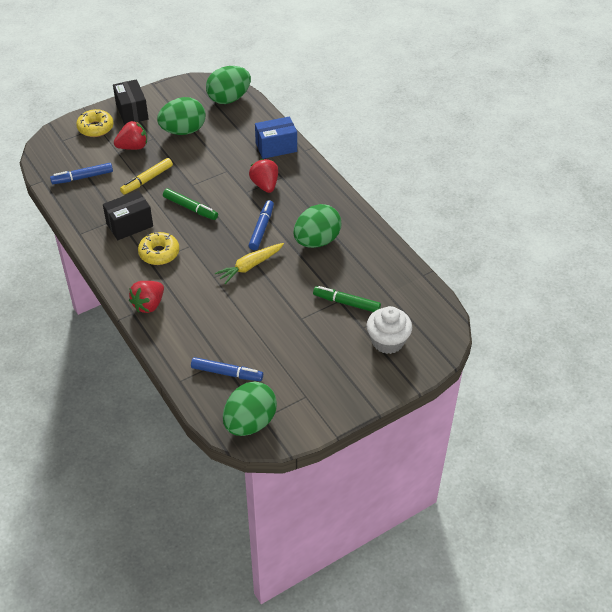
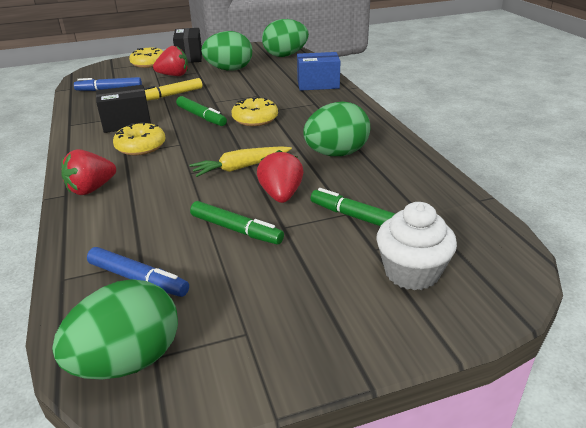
camera: 15 degrees right, 15 degrees down
(238, 205) = (255, 119): none -> yellow donut
(261, 228) = (272, 138): blue marker -> none
(265, 185) = (293, 107): red strawberry -> red strawberry (281, 195)
(271, 326) = (236, 229): none -> green marker

